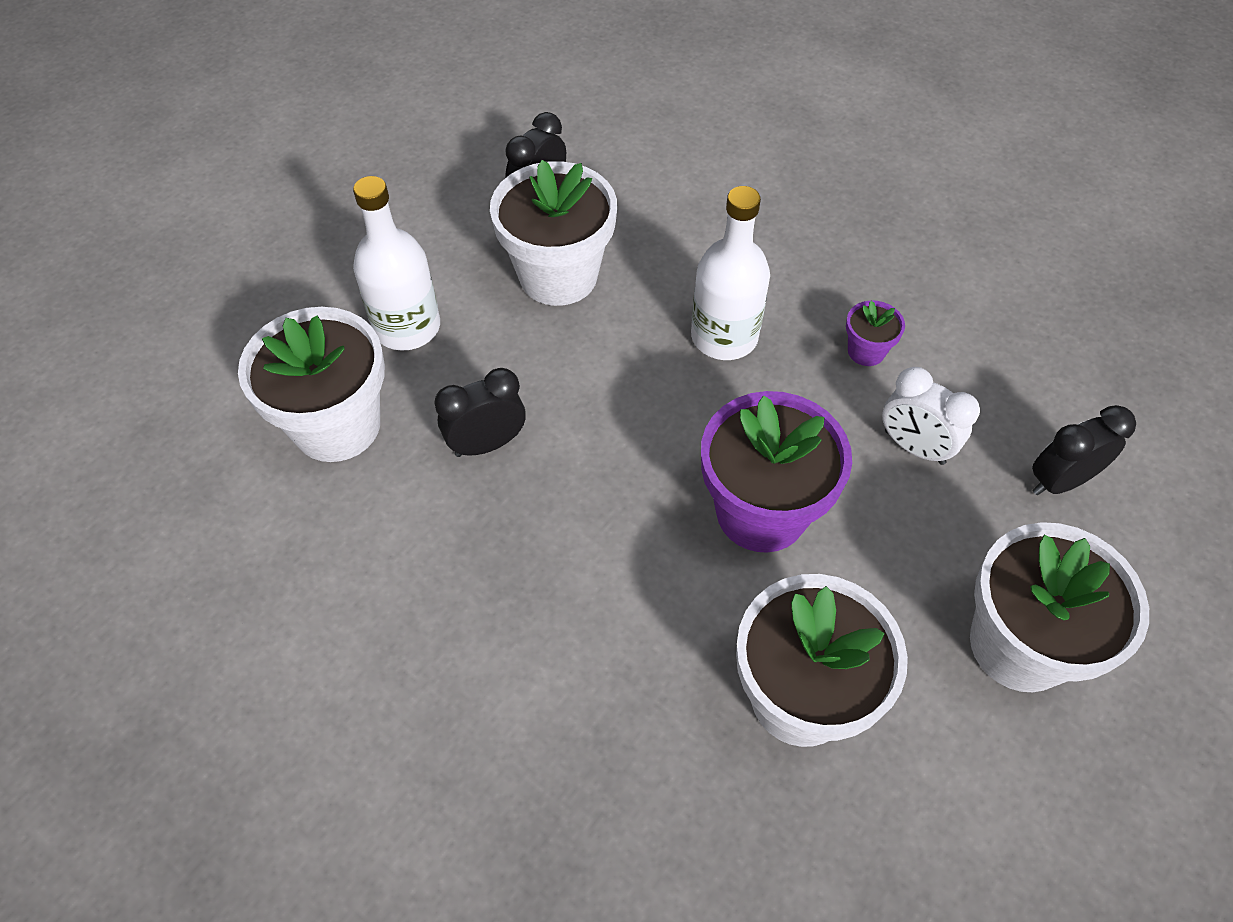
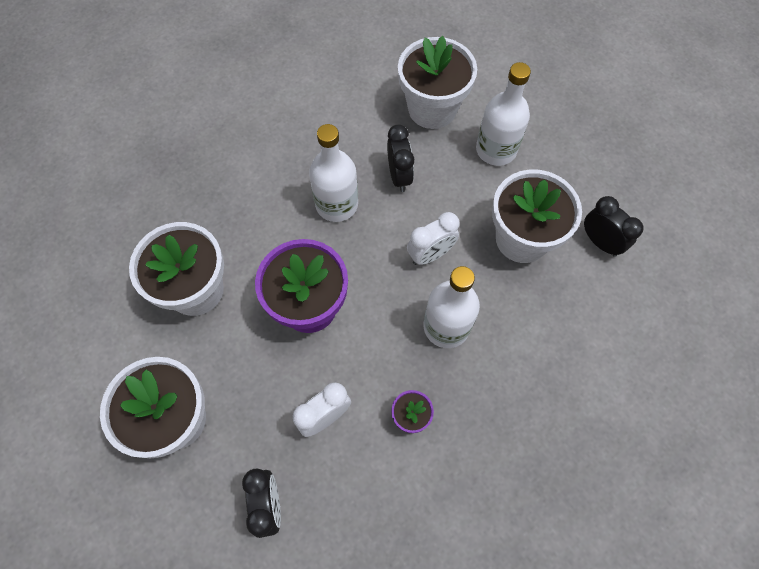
camera: 105 degrees right, 10 degrees up
(565, 521) = (336, 204): none -> white bottle
(618, 375) = (430, 254): none -> white clock

